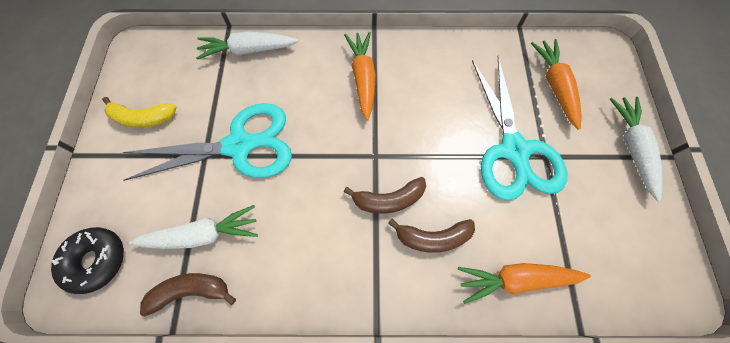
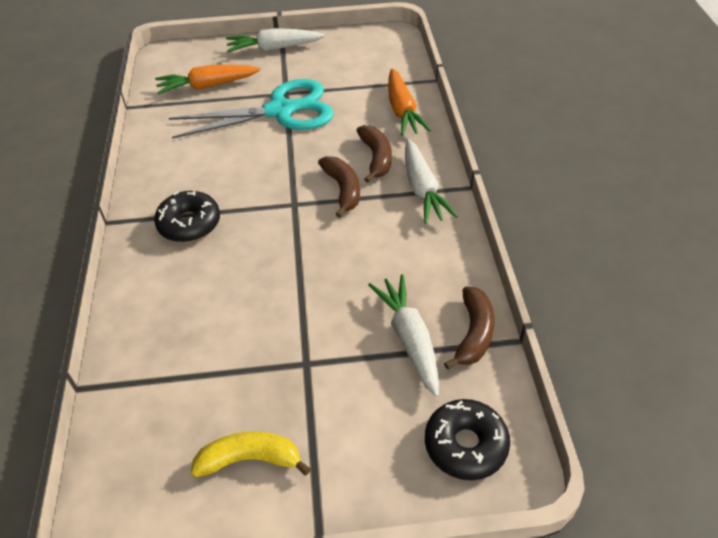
camera: 95 degrees left, 20 degrees down
(143, 118) = (250, 459): yellow banana -> yellow banana turned 90 degrees counterclockwise
(191, 291) = (473, 333): brown banana -> brown banana turned 150 degrees counterclockwise
(239, 145) = (289, 328): turquoise scissors -> none
(248, 50) = (132, 351): white carrot -> white carrot (422, 189)
(363, 78) = (189, 224): orange carrot -> black donut

